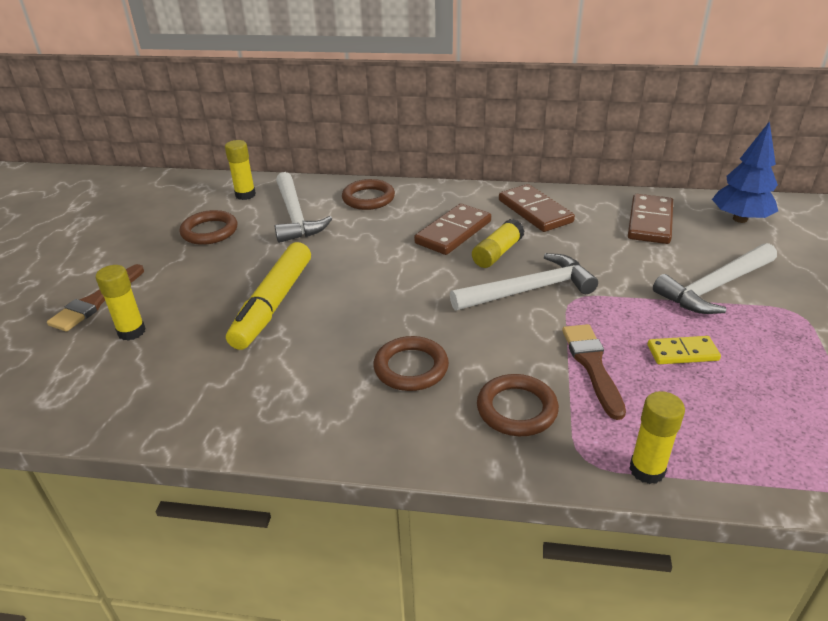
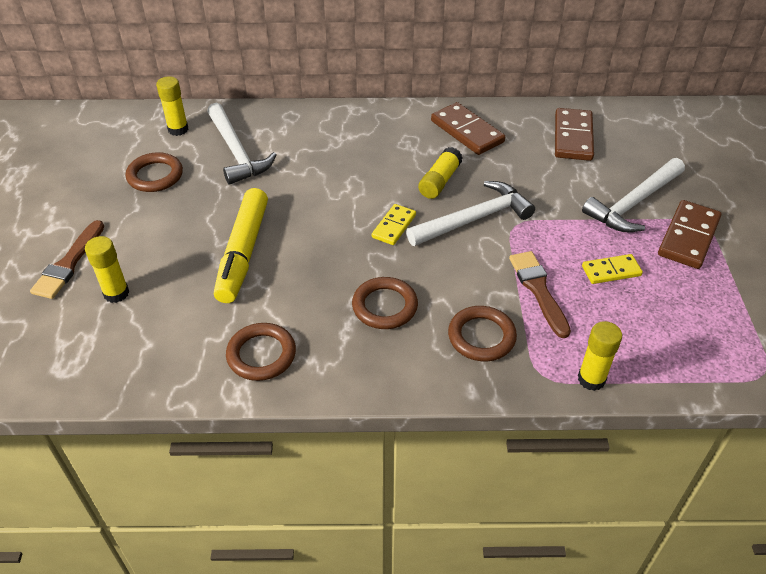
camera: 10 degrees left, 10 degrees up
(368, 198) = (304, 126): brown ring -> brown ring (261, 355)
(439, 291) = (394, 226): none -> yellow domino
(453, 232) = (394, 161): brown domino -> brown domino (688, 237)
(740, 219) = (651, 129): blue tree -> none

